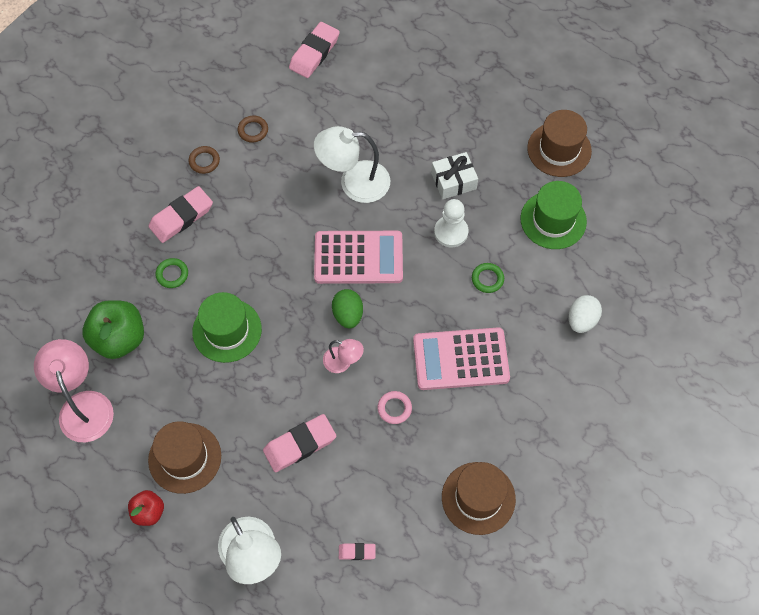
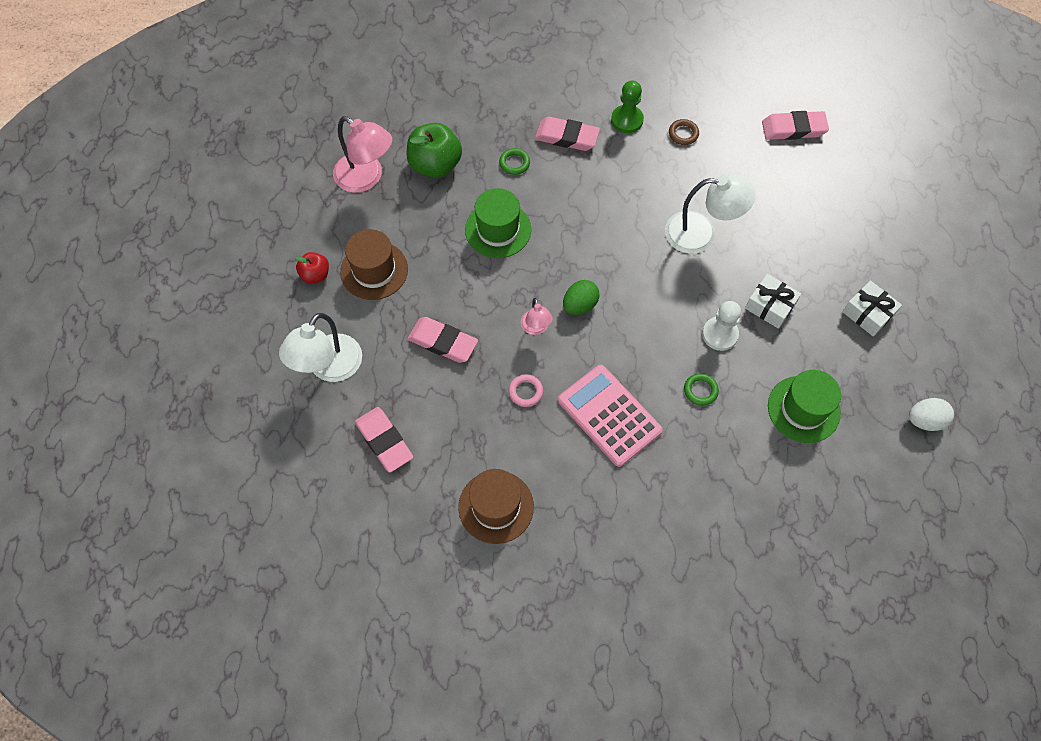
camera: 55 degrees right, 0 degrees up
(83, 405) = (366, 178): pink lamp -> pink lamp turned 90 degrees clockwise
(204, 161) = (627, 120): brown ring -> green pawn
(354, 182) = (701, 233): white lamp -> white lamp turned 135 degrees clockwise
(357, 552) = (384, 441): pink eraser -> pink eraser, size x2.00
(358, 258) = (636, 280): pink calculator -> none
(509, 122) = (868, 313): none -> white gift
(559, 149) = (878, 371): brown hat -> none
(581, 320) = (726, 492): white egg -> white egg (924, 420)

